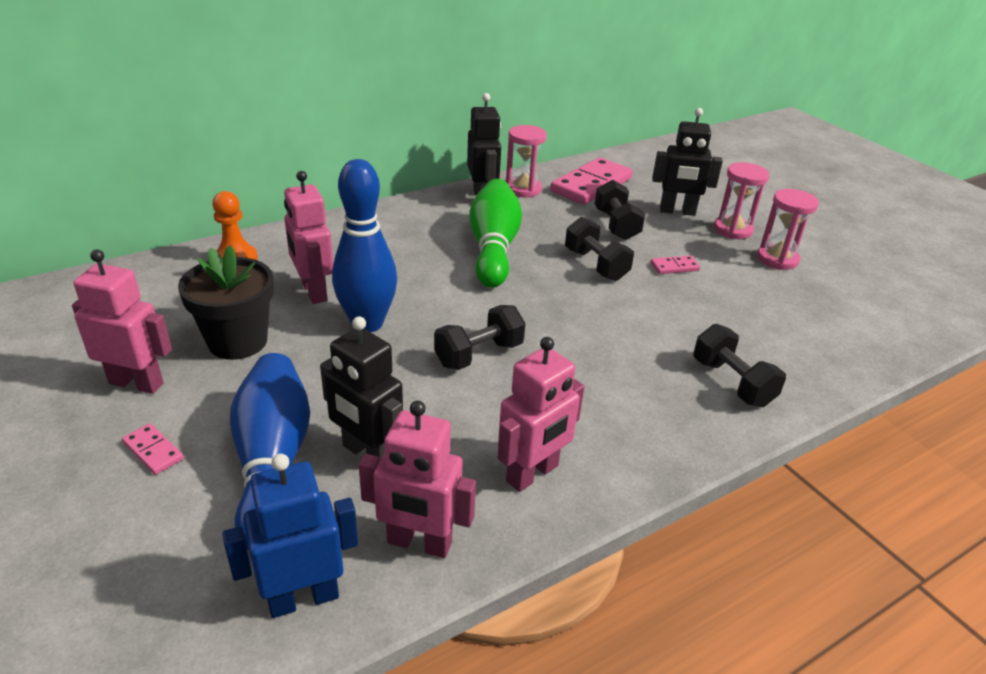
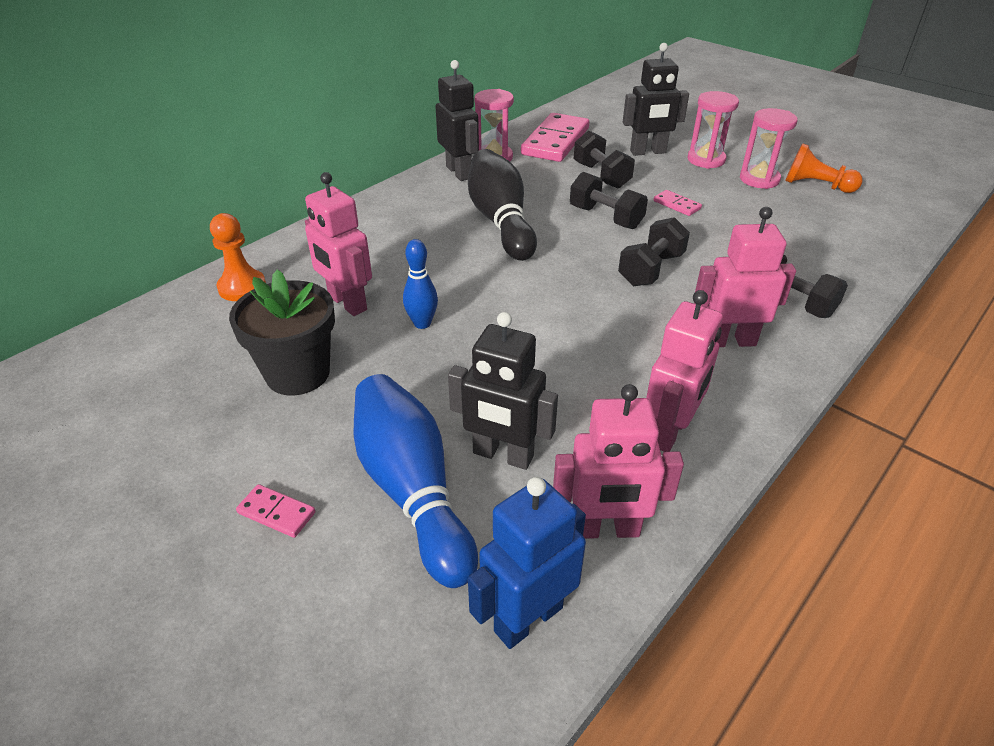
camera: 15 degrees left, 5 degrees up
(136, 383) = (212, 445): pink robot -> pink robot (729, 341)
(367, 323) = (422, 323): blue bowling pin -> blue bowling pin, size x0.52
(479, 354) = (550, 329): black dumbbell -> black dumbbell (651, 269)
(493, 248) = (500, 221): green bowling pin -> black bowling pin
(674, 267) = (677, 205): pink domino -> pink domino turned 75 degrees clockwise
(835, 277) = (816, 185): none -> orange pawn

